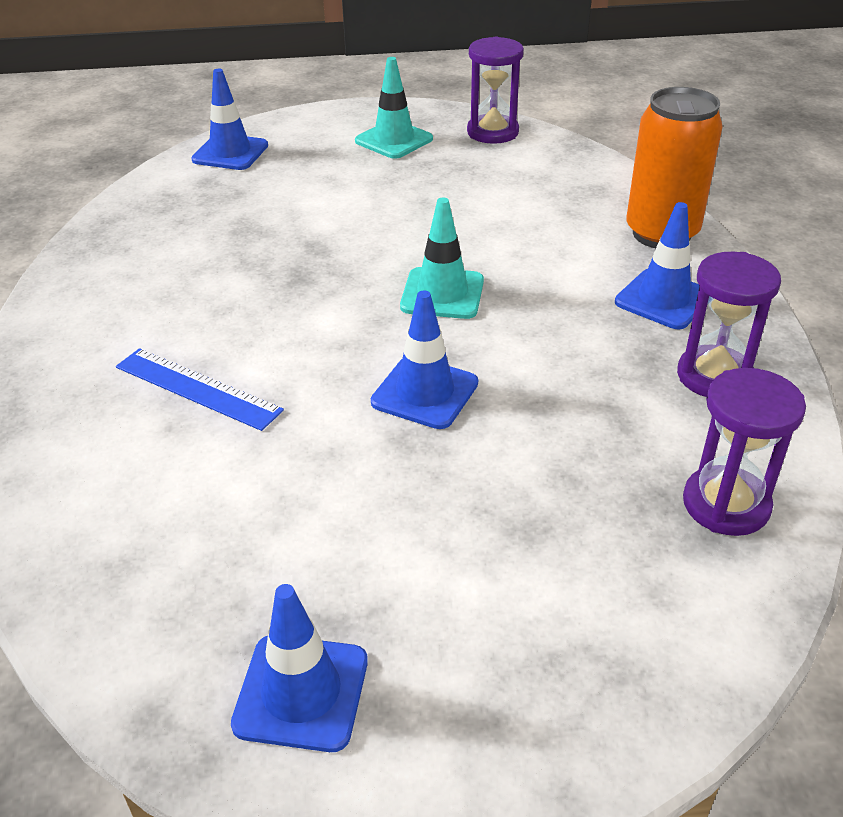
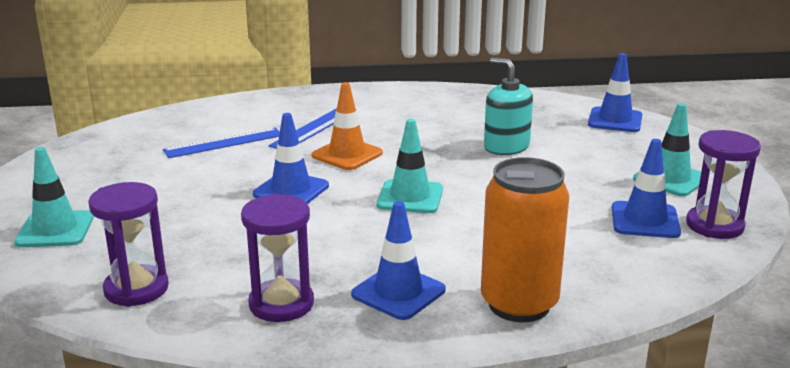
camera: 90 degrees right, 15 degrees down
(236, 487) = (223, 143): none -> blue ruler
(296, 224) = (506, 146): none -> turquoise soap dispenser
(301, 692) = (79, 162): blue traffic cone -> blue traffic cone (645, 220)
(305, 348) = (347, 154): none -> orange traffic cone
(584, 647) = (55, 230): none -> turquoise traffic cone

